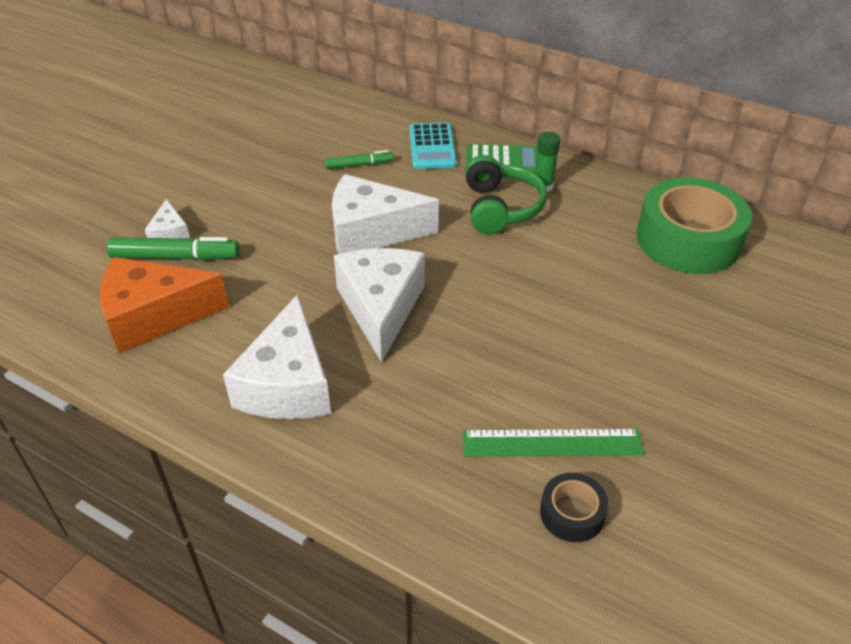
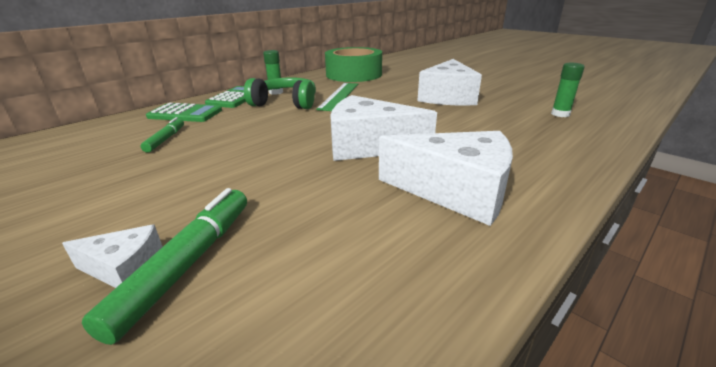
camera: 75 degrees left, 15 degrees down
(154, 316) = (308, 289): orange cheese -> none
(371, 231) = (268, 142): white cheese -> white cheese (447, 97)
(432, 147) = (185, 114): turquoise calculator -> green calculator
(552, 443) = (507, 113): green ruler -> green ruler (339, 96)
(572, 513) = (560, 114): black tape -> green glue stick

